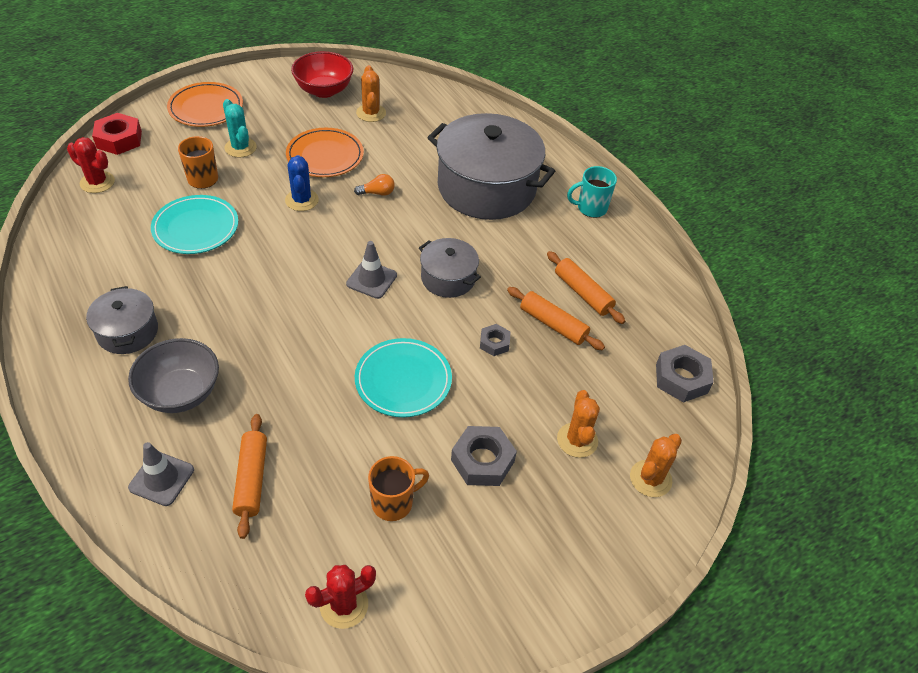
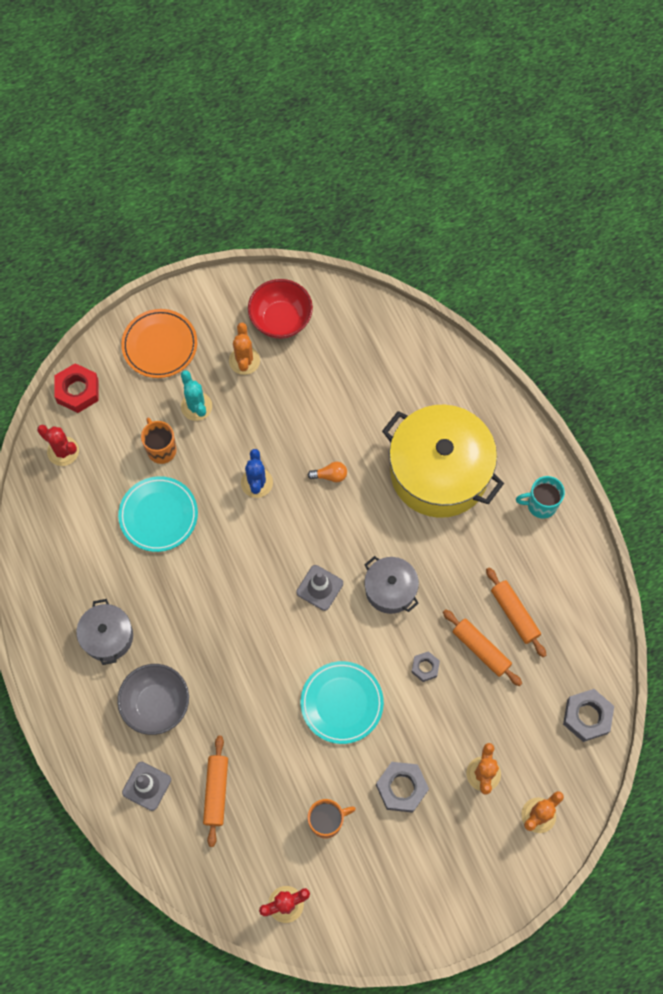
camera: 10 degrees right, 20 degrees up
(325, 156) = (280, 421): orange plate -> none
(371, 113) = (329, 357): orange cactus -> orange cactus (244, 361)
(486, 187) = (439, 472): grey pot -> yellow pot

